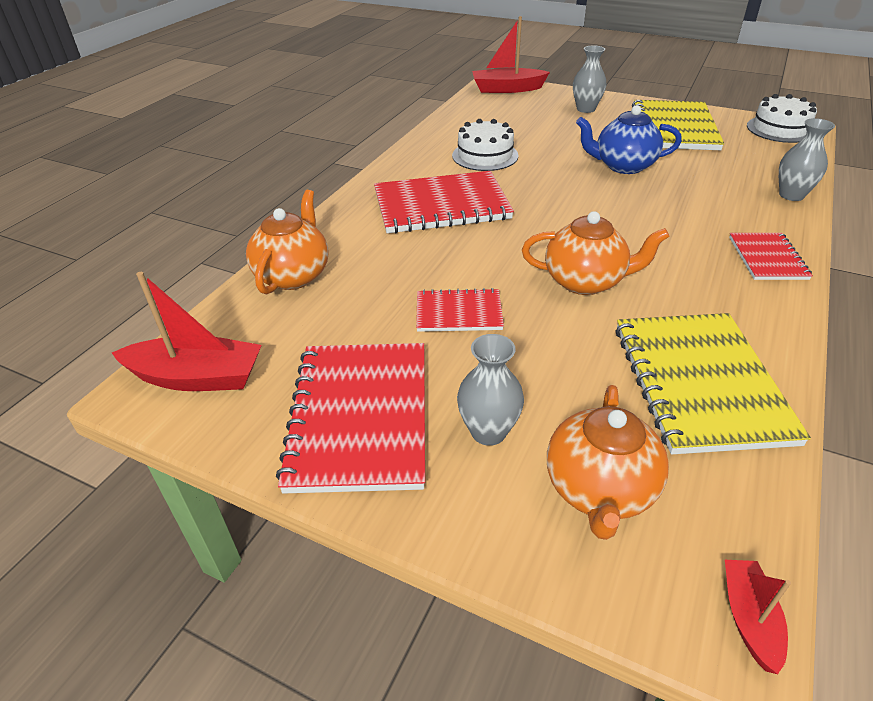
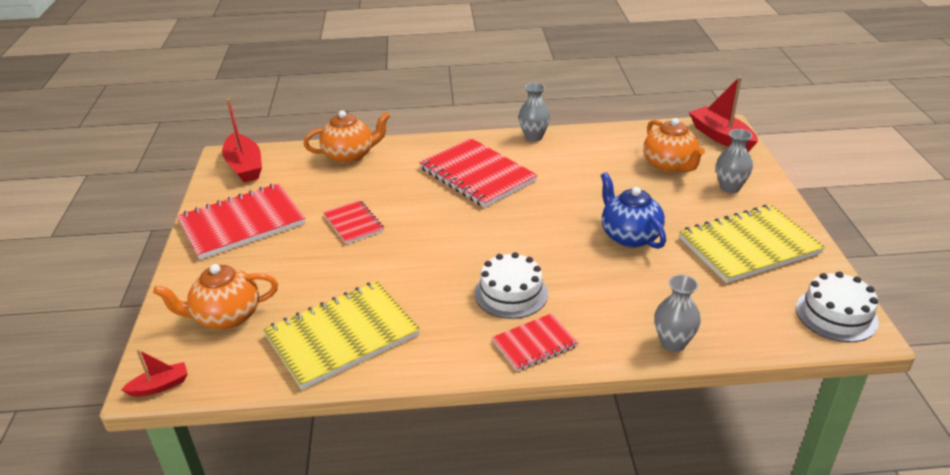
camera: 60 degrees right, 5 degrees down
(485, 155) = (574, 167): white cake -> white cake (511, 293)
(488, 432) = (252, 267): grey vase -> grey vase (533, 137)
(585, 281) = (427, 262): orange teapot -> orange teapot (669, 166)

